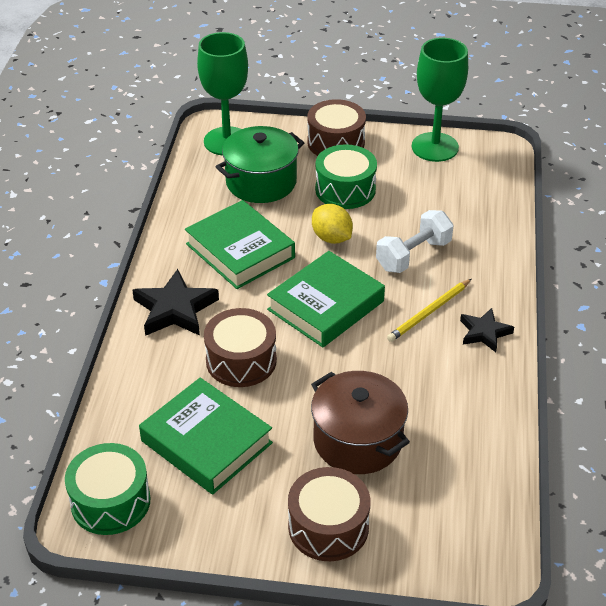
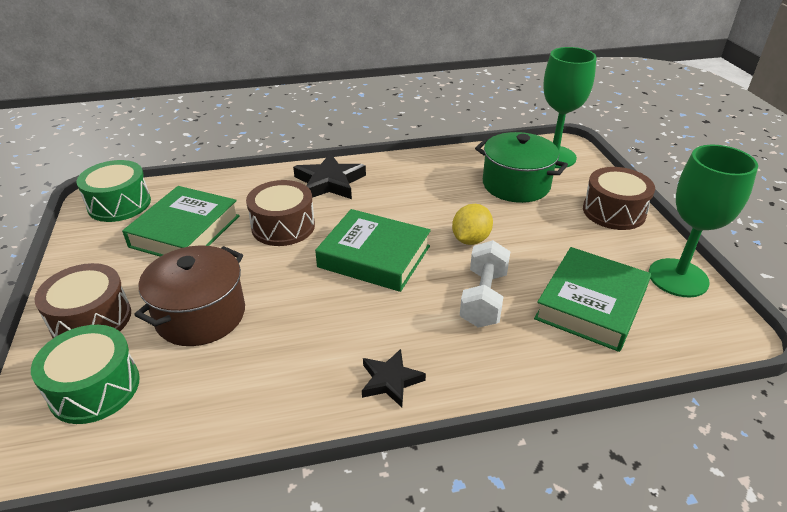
camera: 70 degrees right, 5 degrees down
(240, 251) = (418, 195): green book -> green book (591, 304)
(345, 189) = (548, 232): green drum -> green drum (95, 388)
(413, 255) = (483, 298): white dumbbell -> white dumbbell turned 75 degrees clockwise
(429, 312) = (401, 328): yellow pencil -> none

